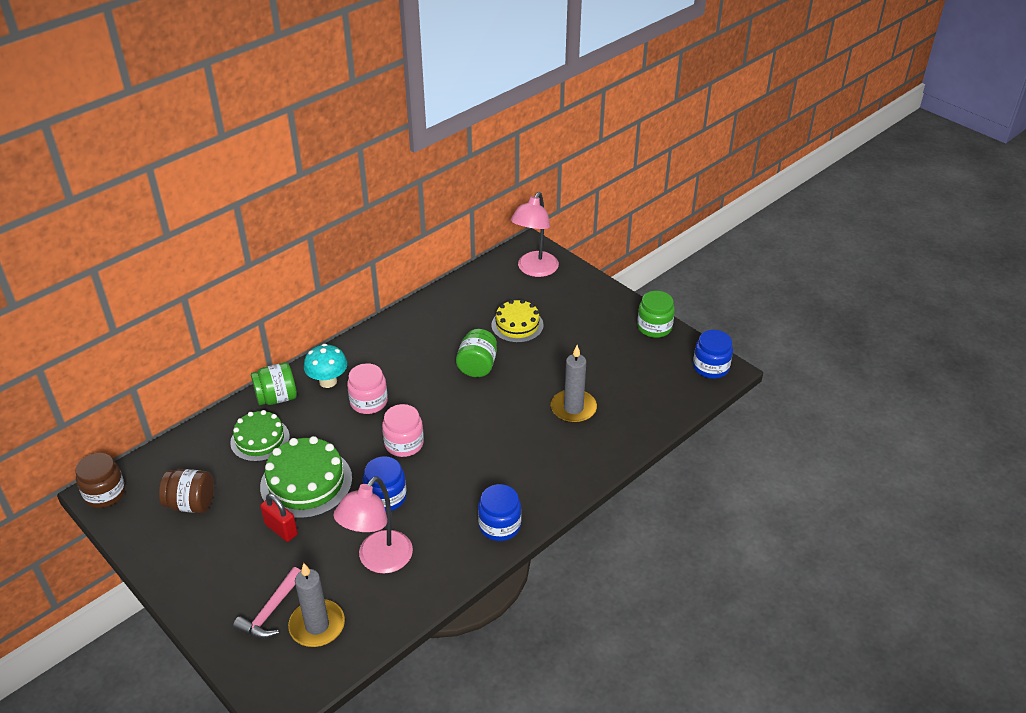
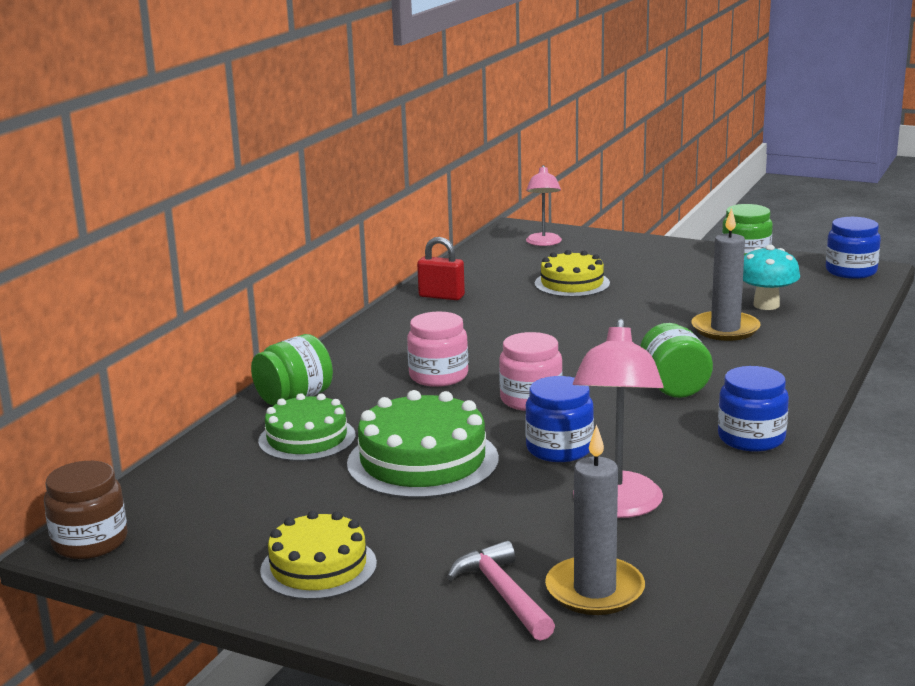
camera: 20 degrees left, 20 degrees down
(191, 504) = (254, 520): brown jar -> none
(198, 555) = (318, 567): none -> yellow cake
(271, 611) = (503, 594): pink hammer -> pink hammer turned 150 degrees clockwise
(281, 529) = (431, 512): red padlock -> red padlock (441, 296)
(328, 381) = (358, 371): turquoise mushroom -> turquoise mushroom (766, 305)
(477, 366) = (557, 321): green jar -> green jar (673, 387)
(534, 270) = (543, 243): pink lamp -> pink lamp, size x0.63

